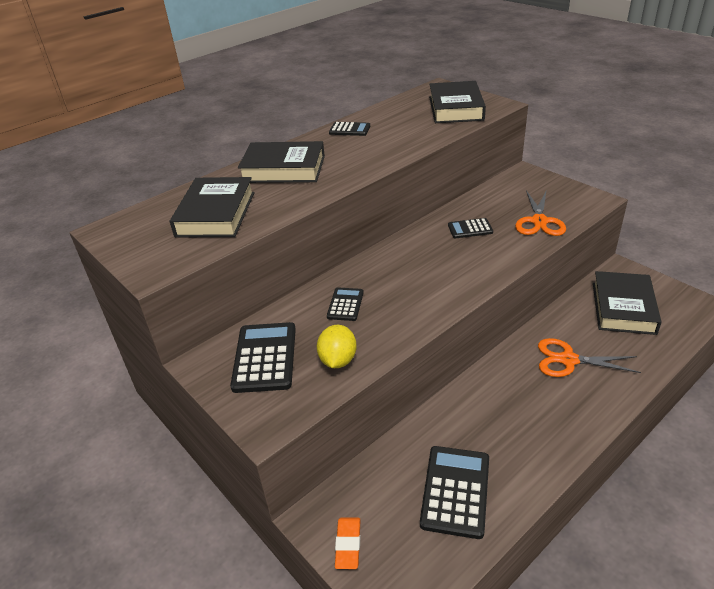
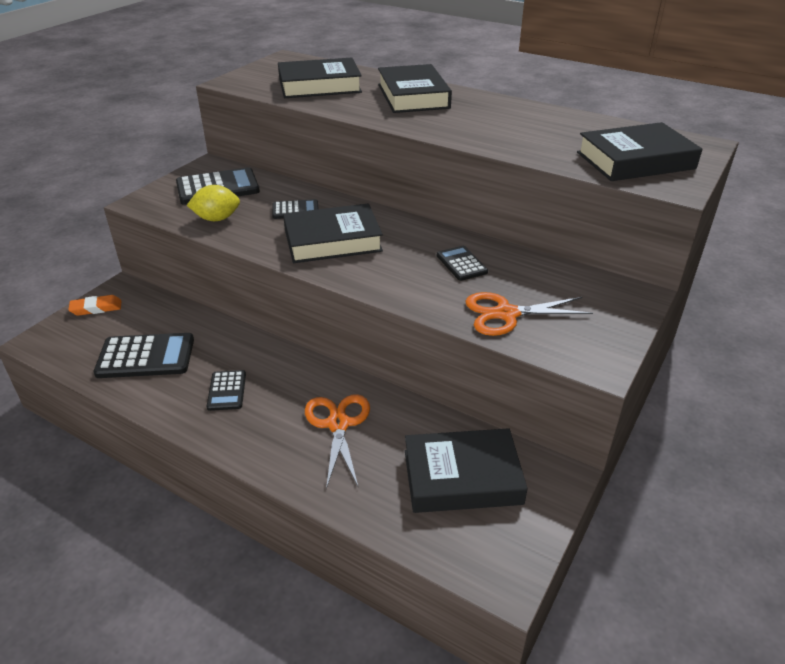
camera: 70 degrees right, 0 degrees up
(349, 130) = (523, 111): black calculator -> black calculator (227, 391)
(412, 287) = (332, 240): none -> black book

